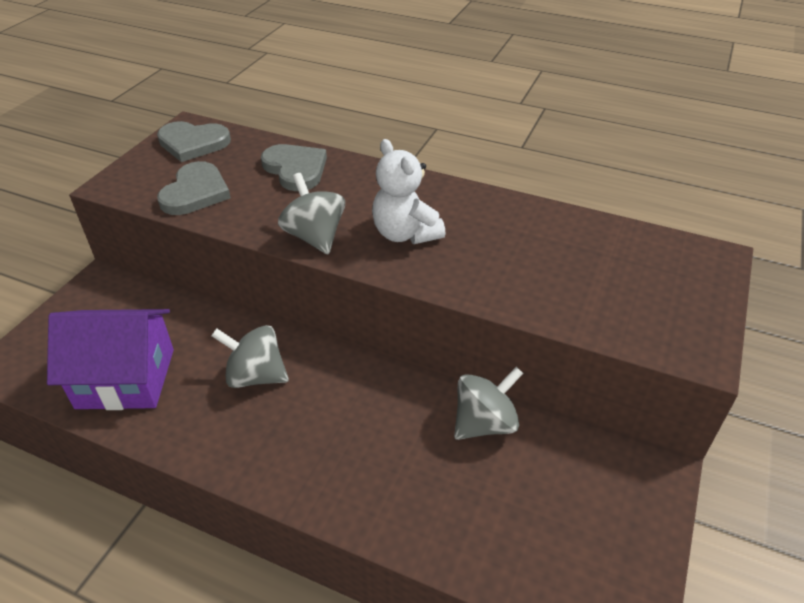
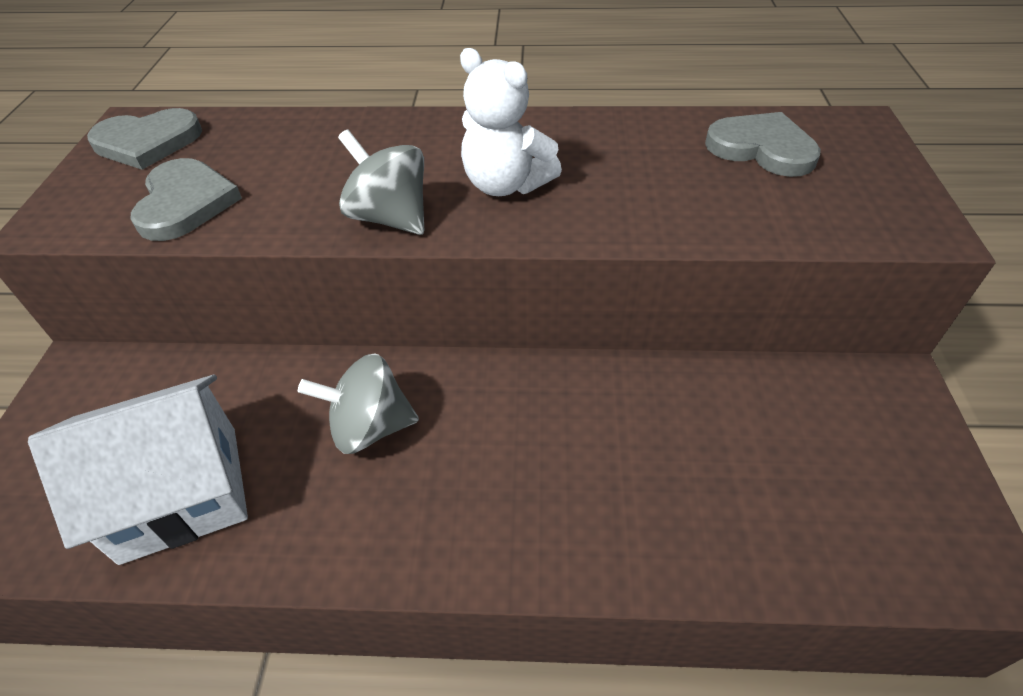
camera: 20 degrees left, 5 degrees up
(126, 378) = (180, 492): purple house -> white house
(295, 169) = (314, 142): grey heart -> grey heart (762, 148)
(484, 423) = (686, 391): grey spinning top -> none

